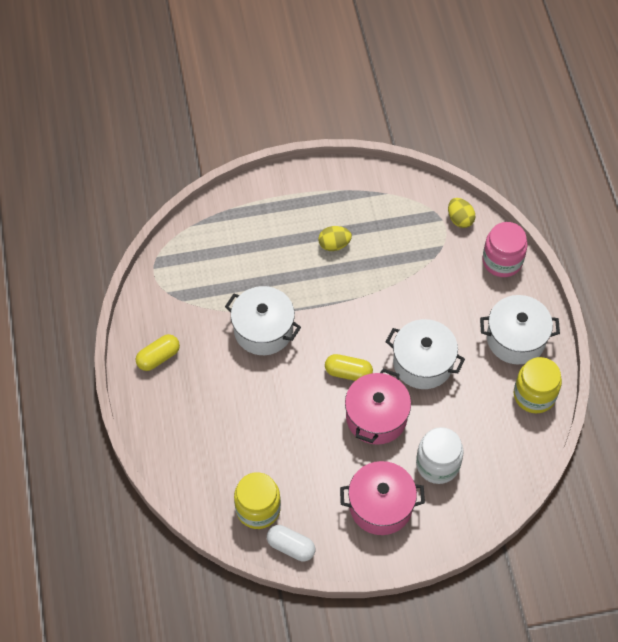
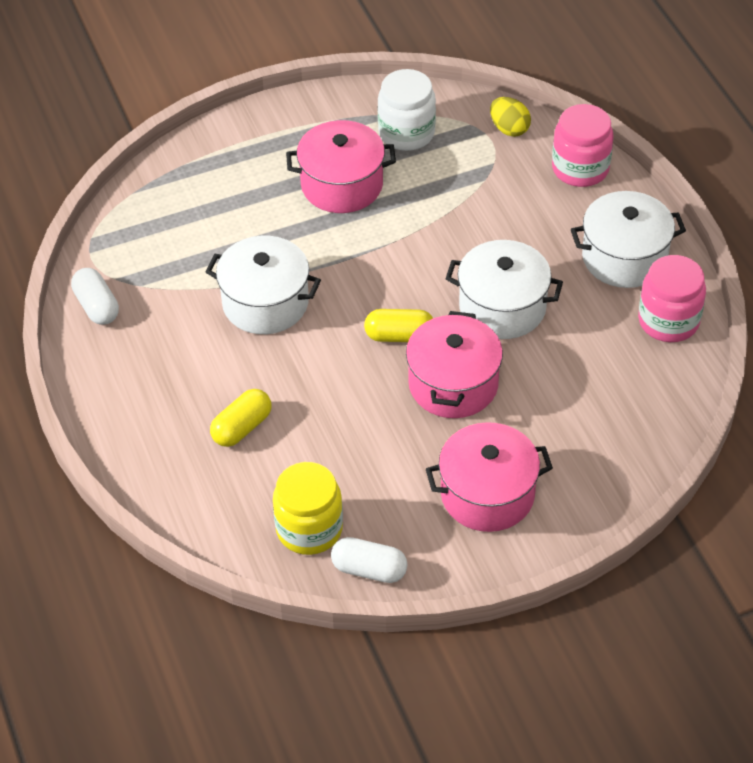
camera: 10 degrees left, 10 degrees down
(150, 312) = (97, 306): none -> white capsule
(158, 357) = (120, 361): yellow capsule -> yellow capsule (242, 427)
(334, 245) = (342, 185): yellow egg -> pink pot
(437, 464) = (555, 428): white jar -> white jar (406, 133)
(534, 395) = (668, 321): yellow jar -> pink jar

